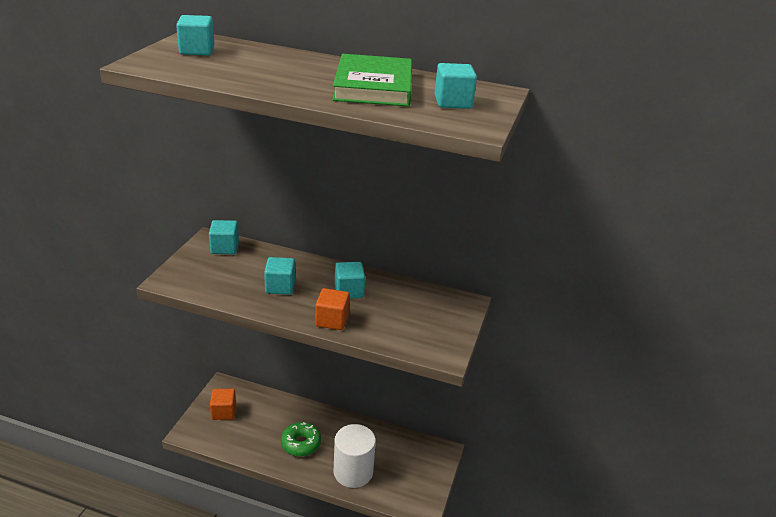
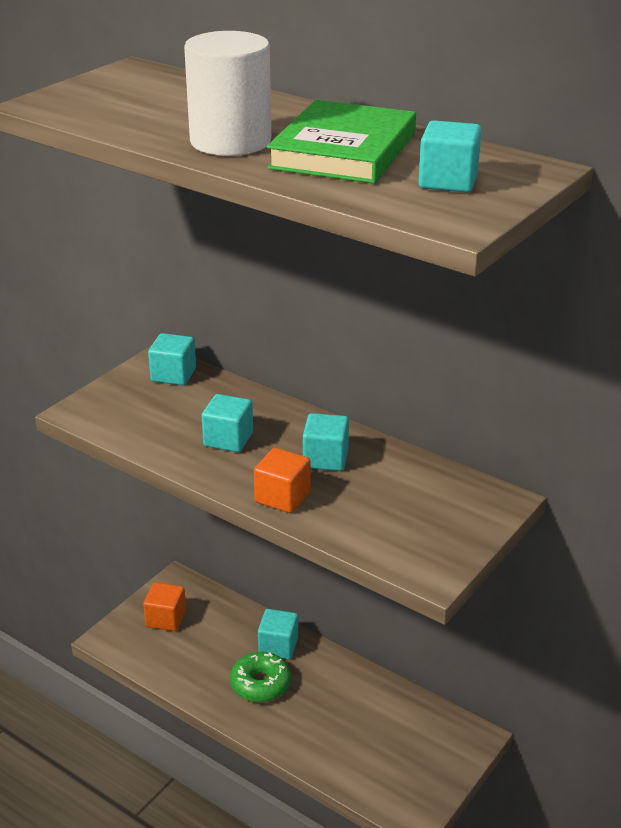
camera: 20 degrees right, 0 degrees up
(197, 50) = (127, 88): turquoise cube -> turquoise cube (278, 646)
(353, 472) = (324, 740): white cylinder -> white cylinder (230, 141)

